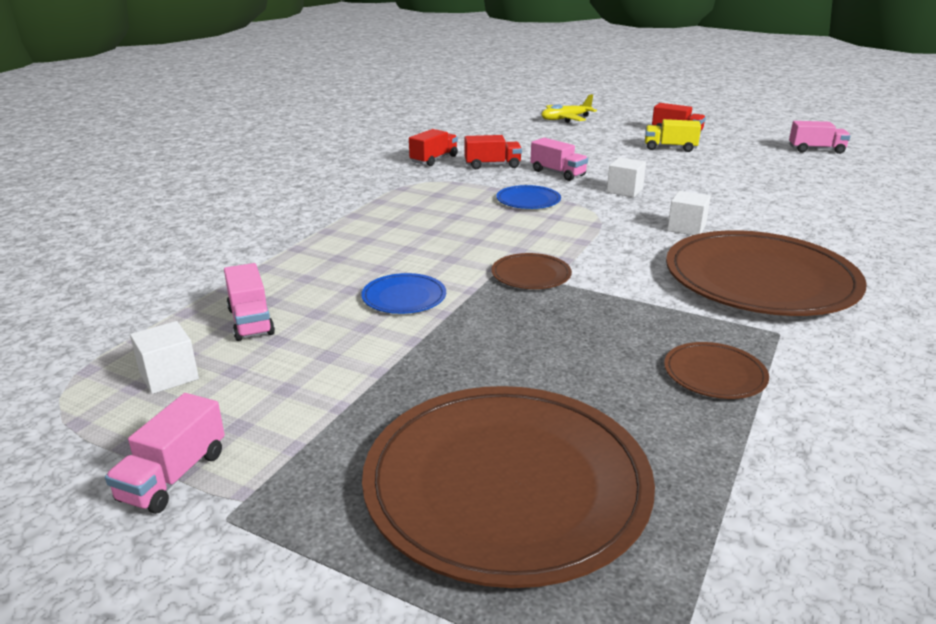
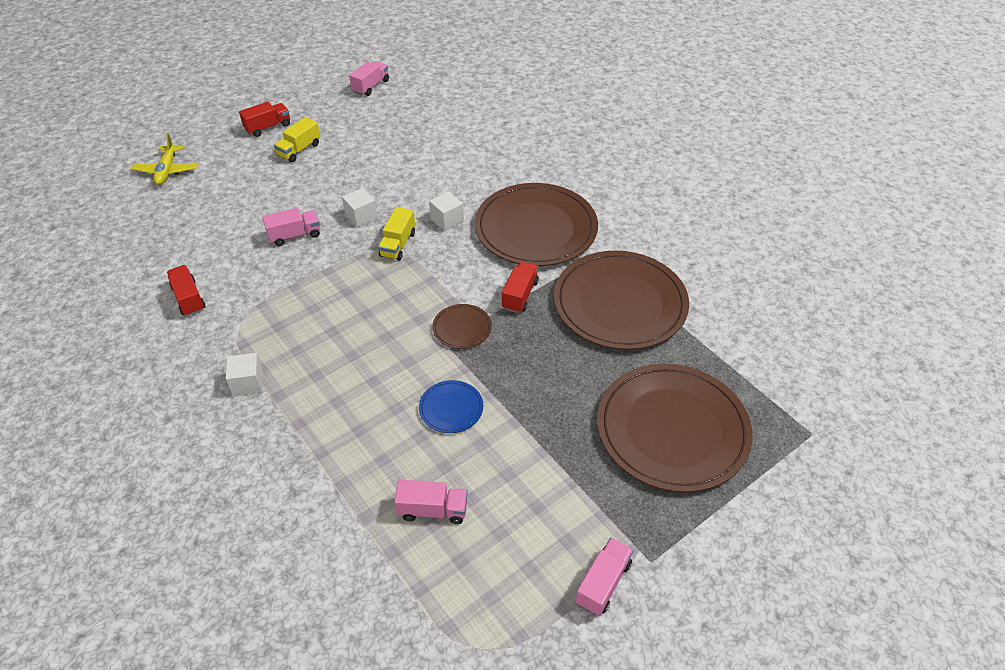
camera: 65 degrees left, 20 degrees up
(169, 376) = (485, 574): white cube -> white cube (248, 383)
(173, 476) = (603, 583): pink truck -> pink truck turned 105 degrees counterclockwise
(492, 165) = (240, 266): red truck -> red truck (520, 295)
(528, 200) = (336, 276): blue plate -> none
(611, 214) = (398, 244): none -> yellow truck
(714, 374) = (620, 303): brown plate -> brown plate, size x2.31

